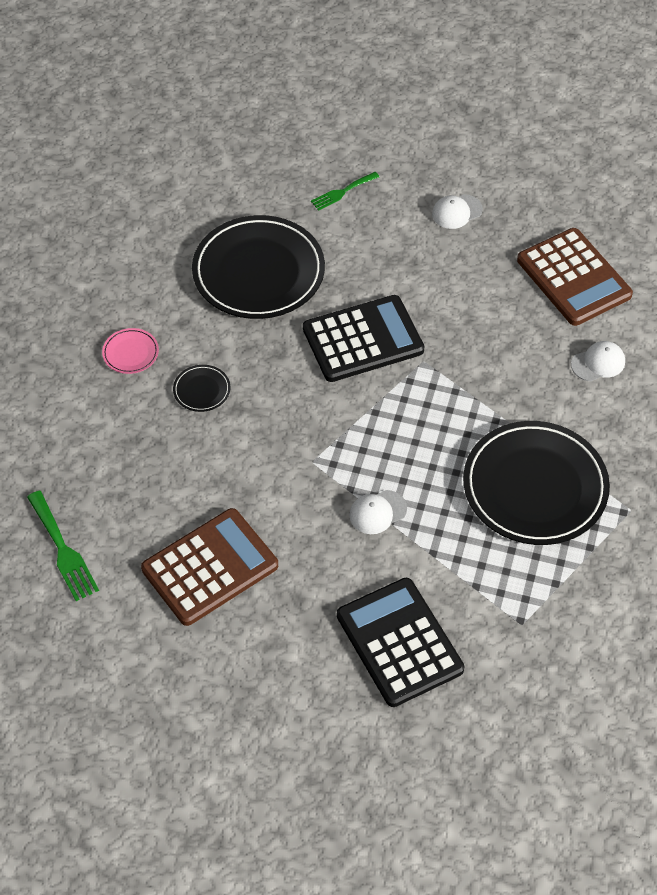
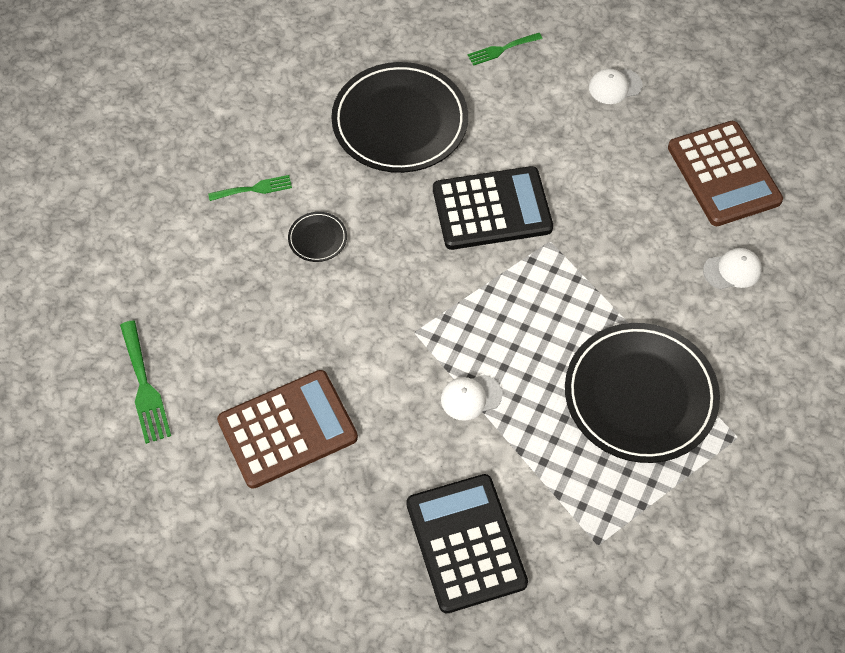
camera: 10 degrees right, 5 degrees up
(130, 353) = (254, 189): pink plate -> green fork

